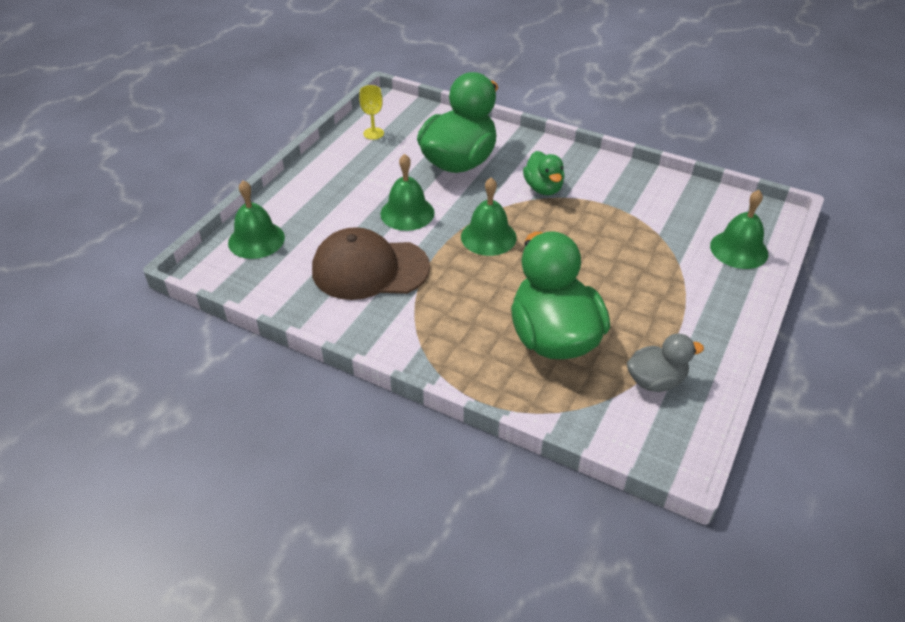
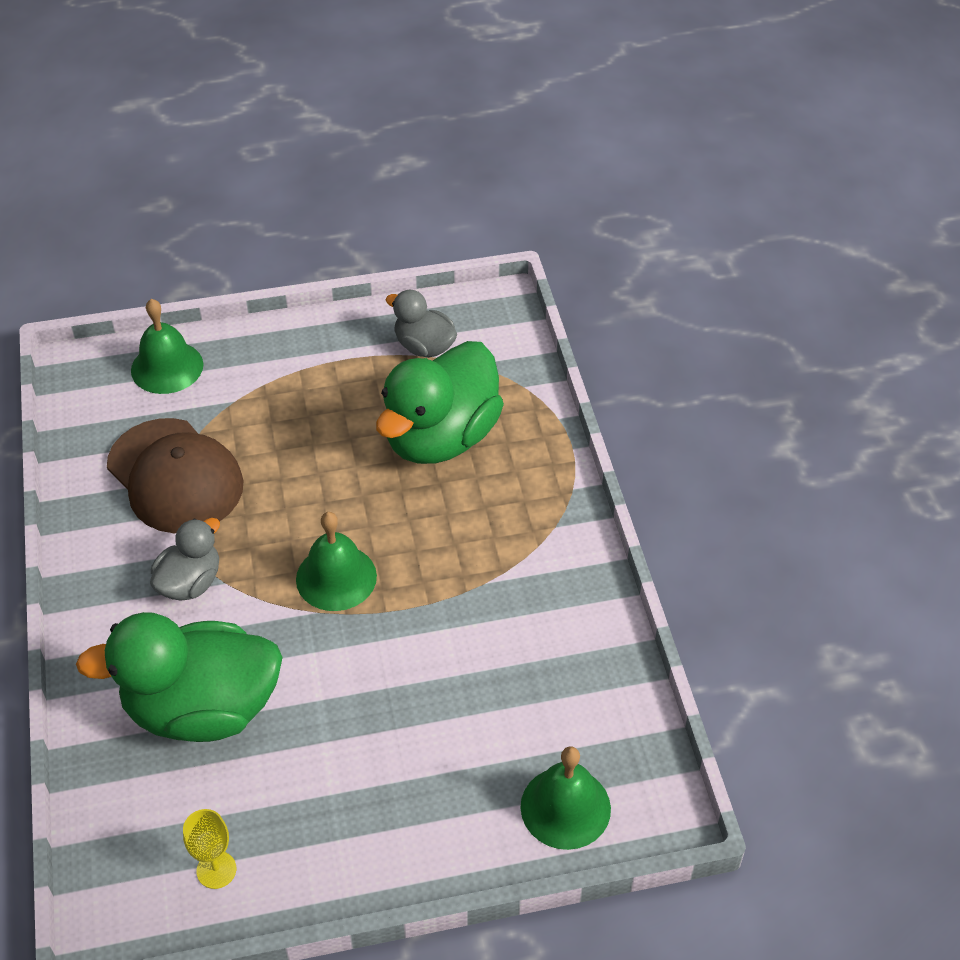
camera: 130 degrees left, 5 degrees up
(370, 269) = (496, 648): brown cap -> brown cap (175, 476)
(407, 213) = (365, 686): green bell -> none
(543, 188) = (190, 582): green duck -> grey duck

